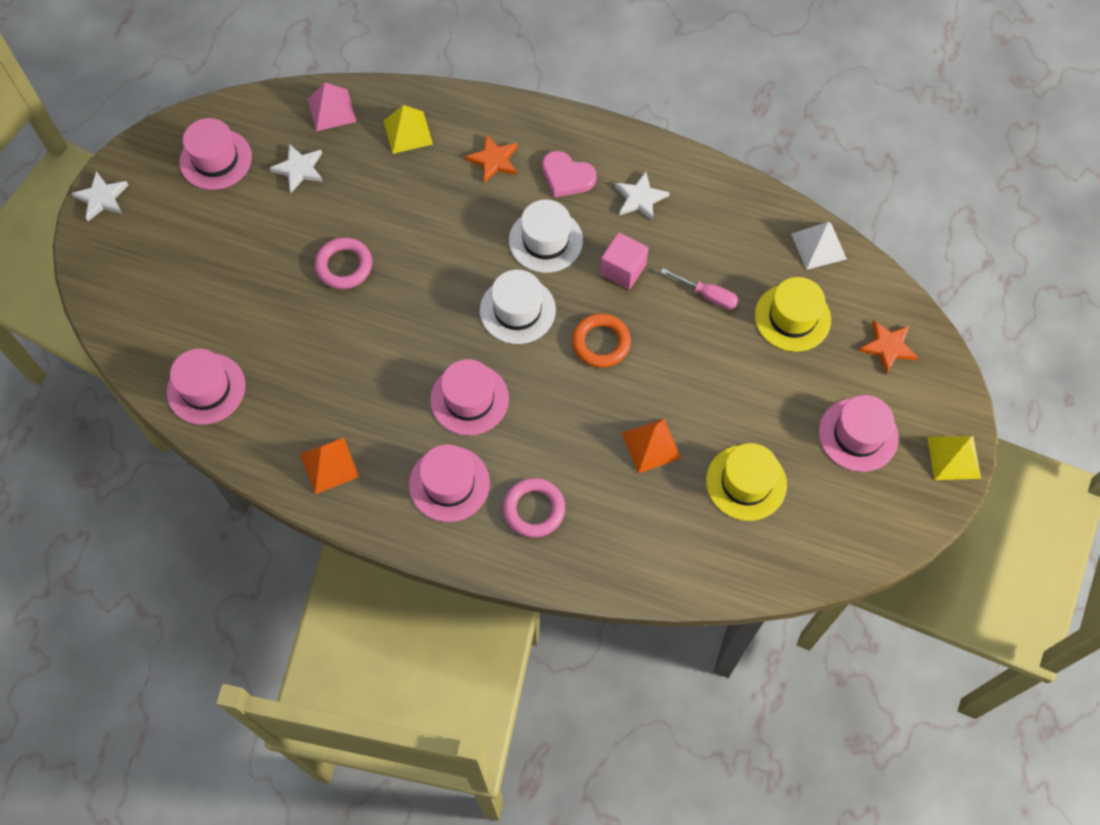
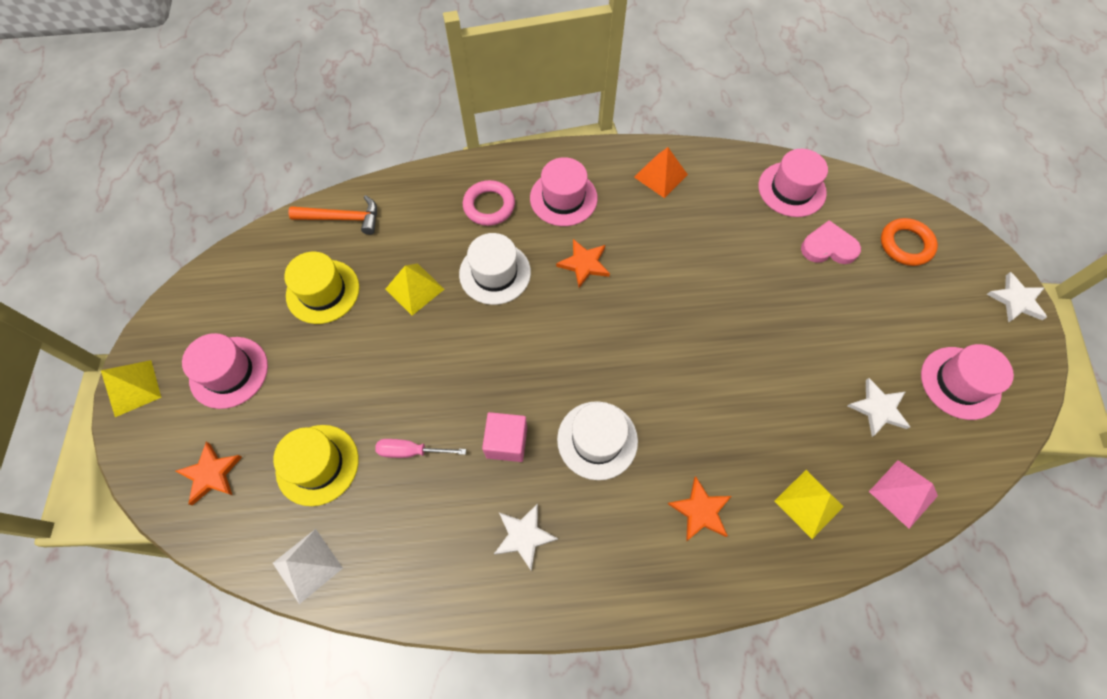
camera: 155 degrees right, 0 degrees up
(344, 266) = (764, 331): pink ring -> none
(469, 399) = (584, 264): pink hat -> orange star
(517, 310) = (586, 357): white hat -> white hat (495, 273)
(567, 177) = (614, 527): pink heart -> pink heart (828, 247)
(601, 343) = (495, 359): orange ring -> orange ring (905, 244)
(651, 445) = (414, 289): orange pyramid -> yellow pyramid
(701, 564) = (342, 218): none -> orange hammer

